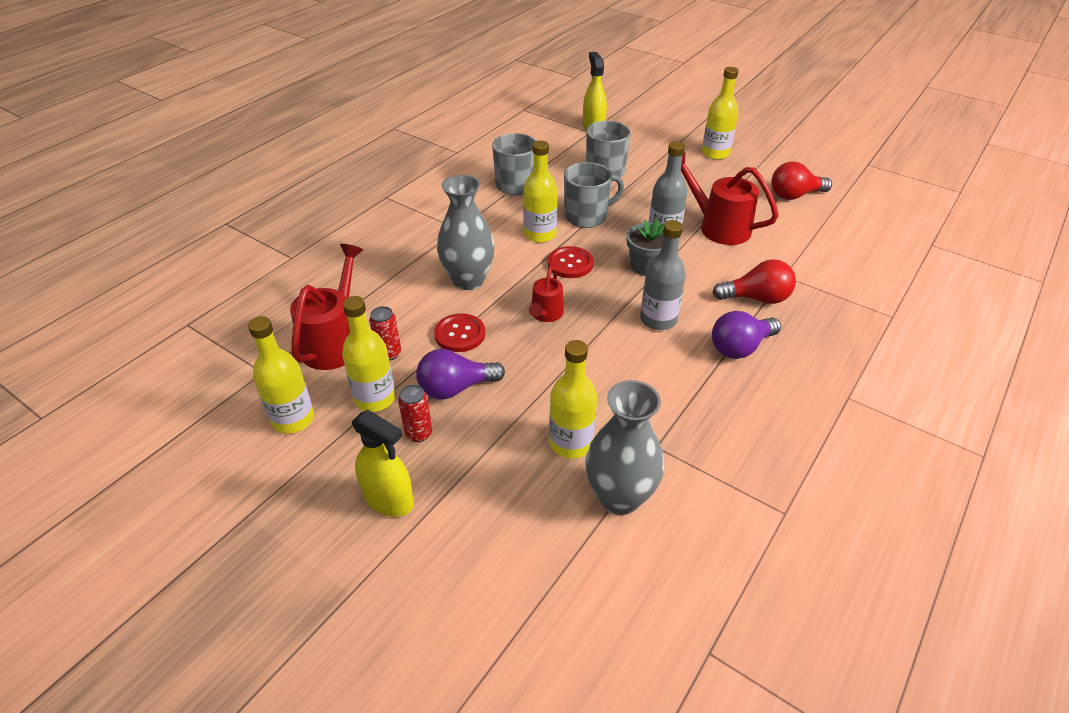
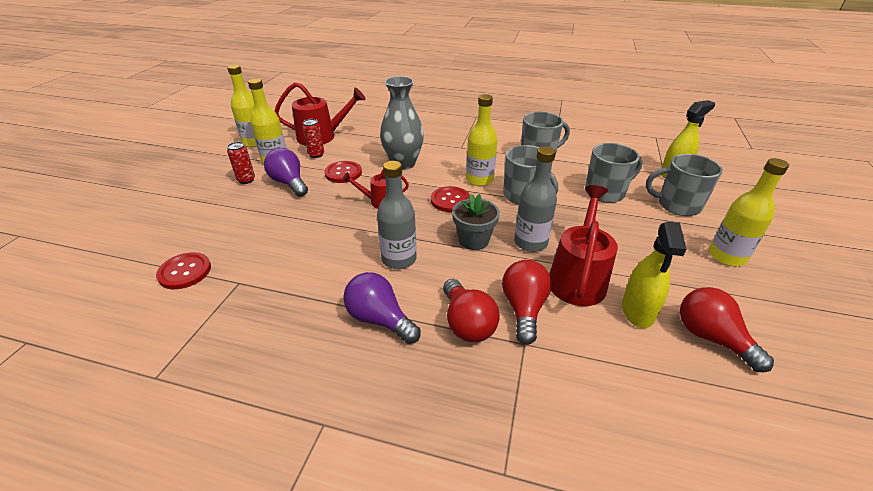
camera: 70 degrees right, 5 degrees down
(389, 500) = (192, 183): yellow spray bottle -> yellow spray bottle (637, 311)
(571, 443) = (240, 239): yellow bottle -> none
(619, 497) = (185, 272): grey vase -> red button
(642, 146) = (677, 205): none -> grey mug
(747, 265) = (523, 309): none -> red light bulb

